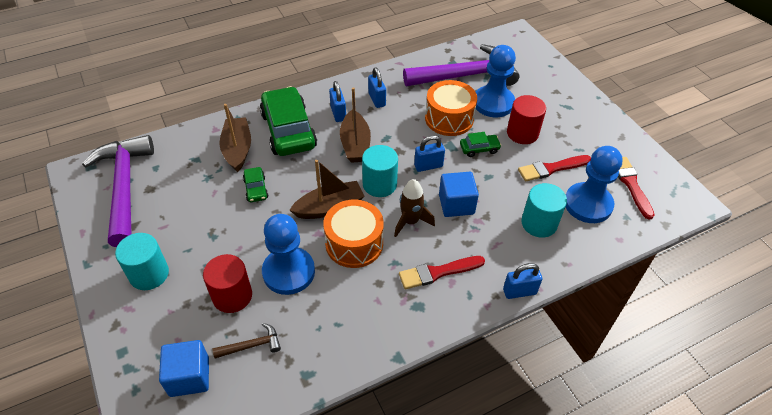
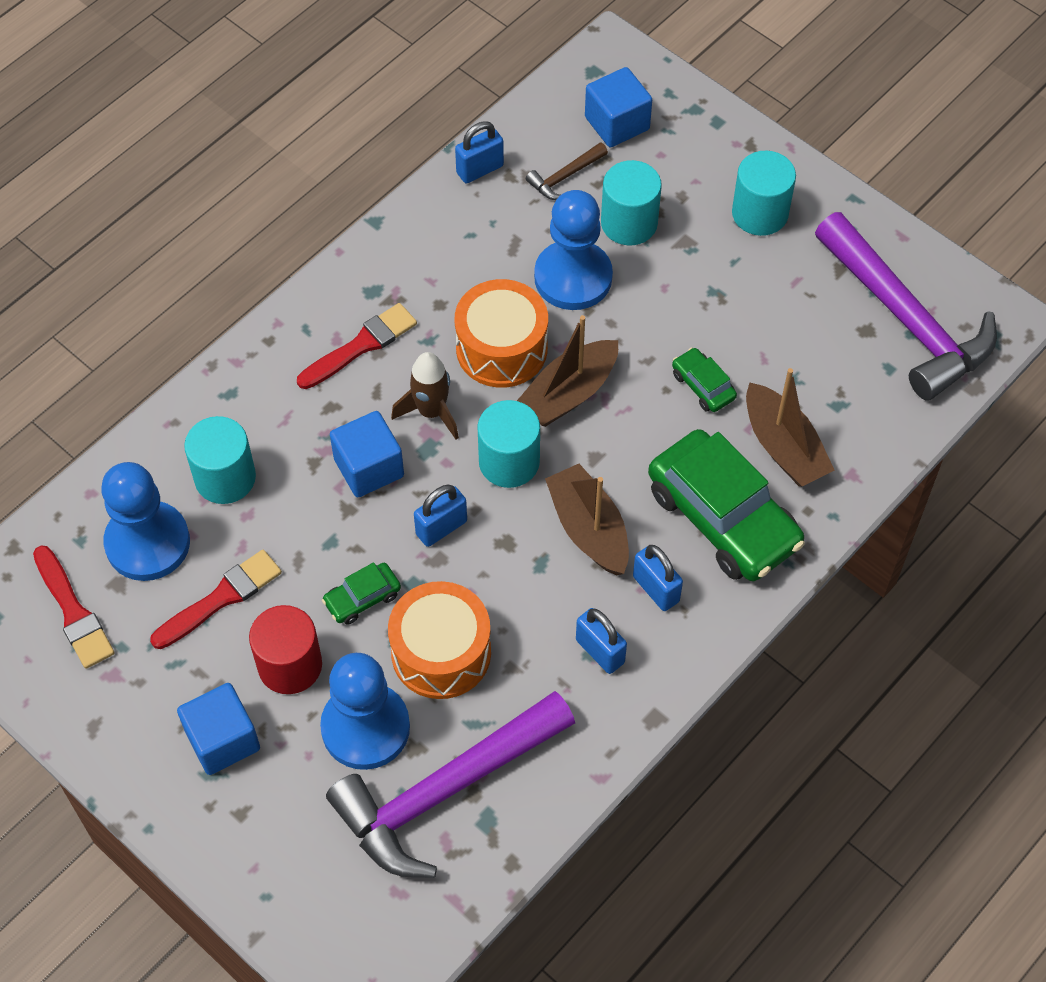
camera: 160 degrees right, 10 degrees up
(232, 296) = (629, 223): red cylinder -> turquoise cylinder
(519, 292) = (235, 356): blue padlock -> blue padlock (480, 169)
(560, 116) = (223, 740): none -> blue cube

